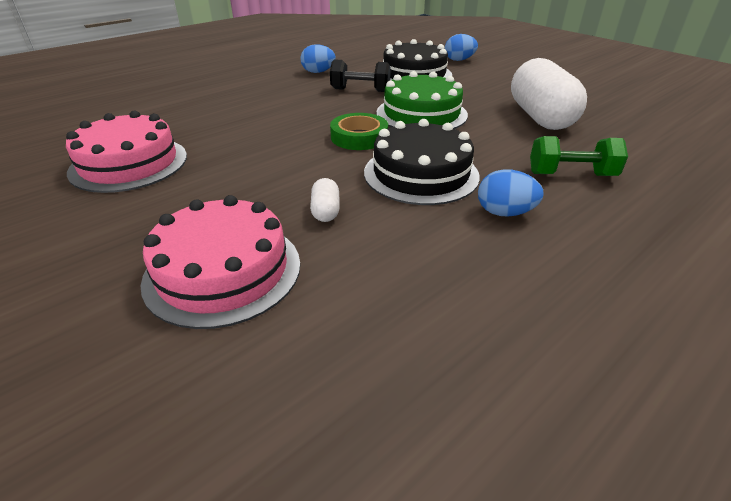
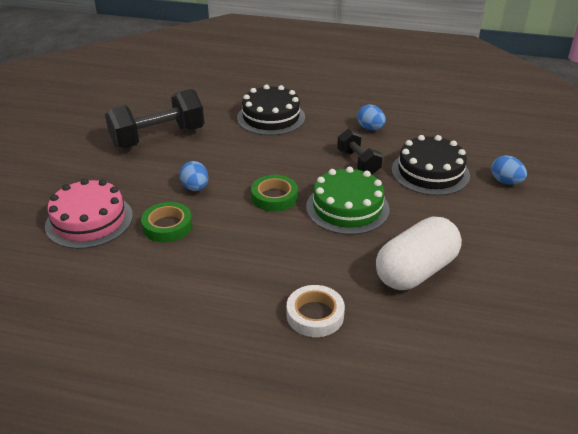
camera: 55 degrees right, 0 degrees up
(129, 163) = (158, 138): pink cake -> black dumbbell
(325, 211) = (167, 226): white capsule -> green tape
(421, 174) = (246, 244): black cake -> black cake (271, 117)
(504, 213) = (226, 297): blue egg -> blue egg (195, 188)
(571, 175) = (315, 315): green dumbbell -> white tape

